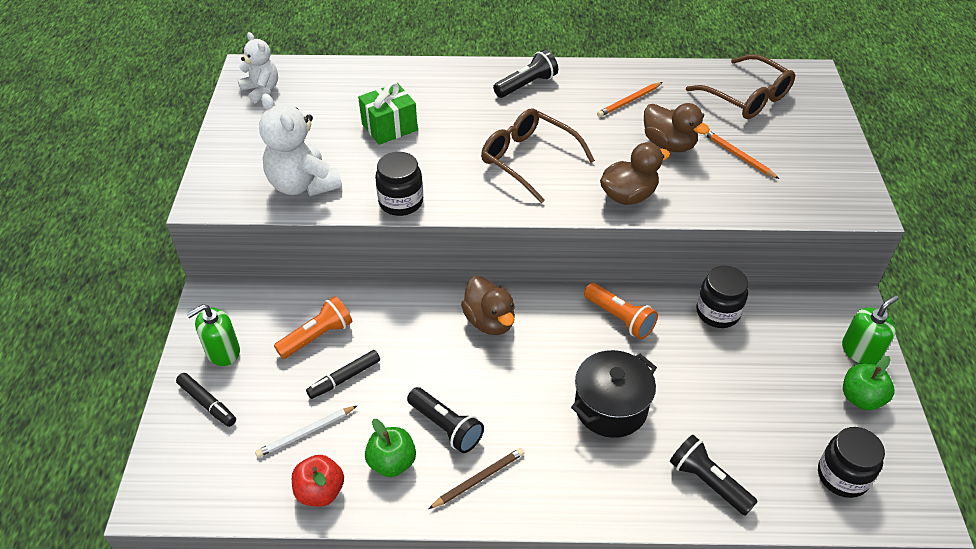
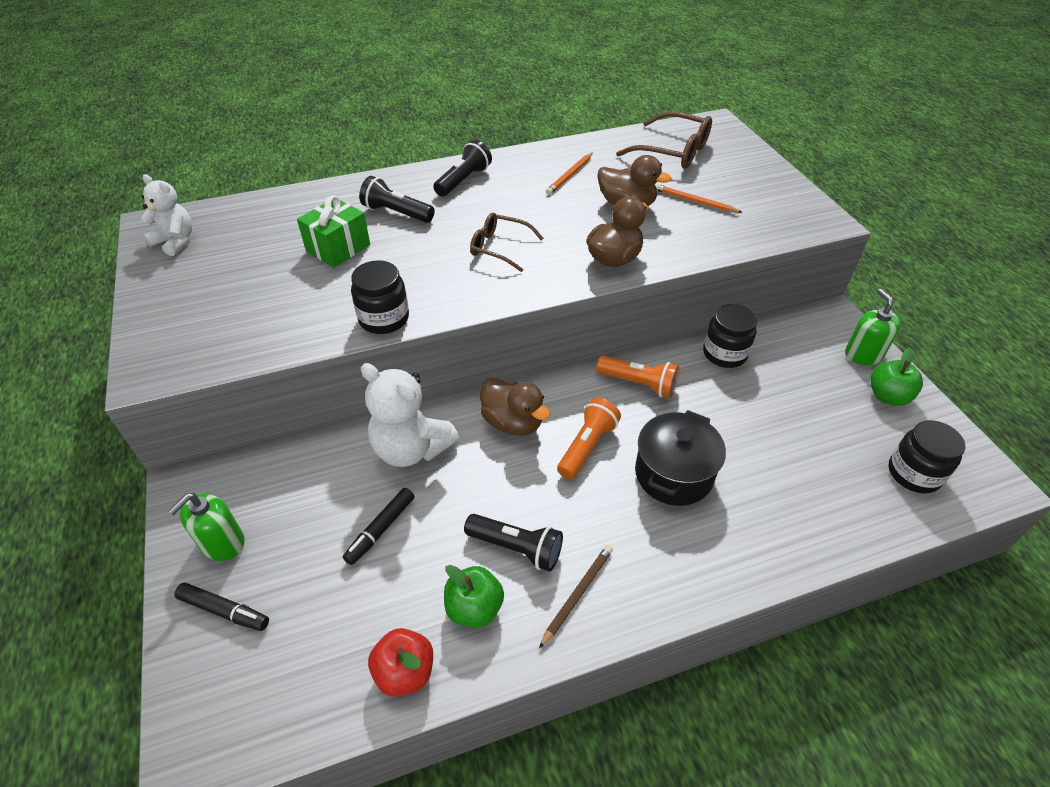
camera: 20 degrees left, 0 degrees up
(303, 184) = (263, 327): white teddy bear -> white teddy bear (411, 448)
(306, 433) = (360, 607): white pencil -> none
(317, 336) = (331, 492): orange flashlight -> orange flashlight (587, 446)
(528, 160) = (499, 247): brown glasses -> brown glasses, size x0.66
(708, 482) = (802, 519): black flashlight -> black flashlight (396, 213)
(860, 351) = (863, 354): green soap dispenser -> green soap dispenser turned 45 degrees counterclockwise

